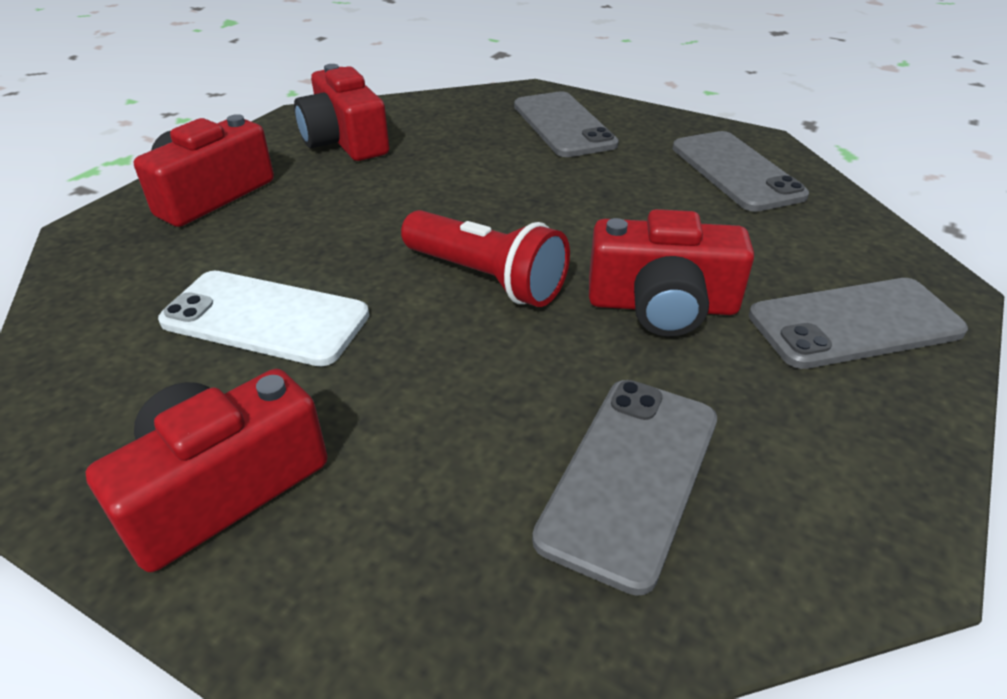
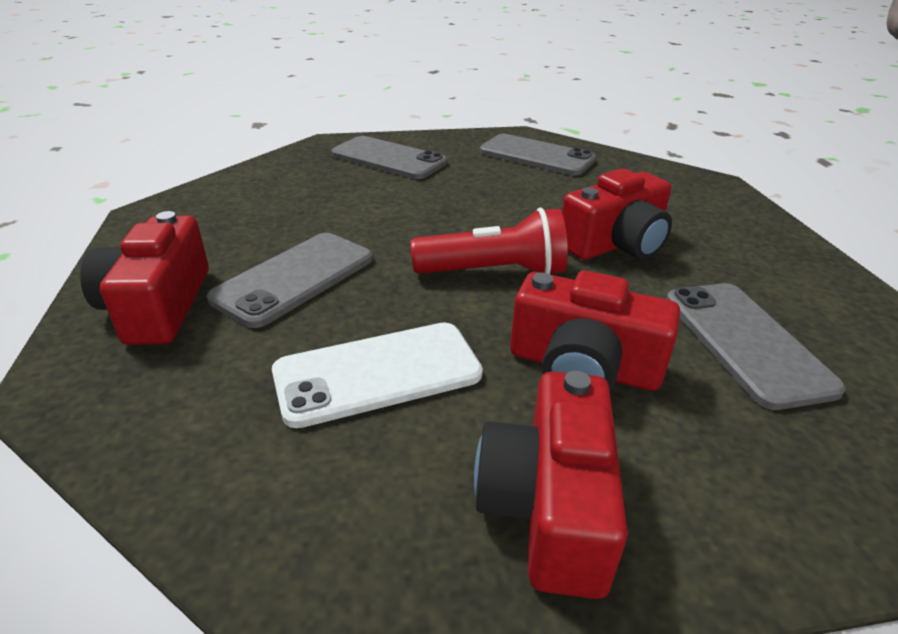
camera: 40 degrees left, 5 degrees down
(345, 141) = (226, 219): red camera -> red camera (583, 367)
(854, 323) = (710, 214): grey phone -> grey phone (294, 278)

